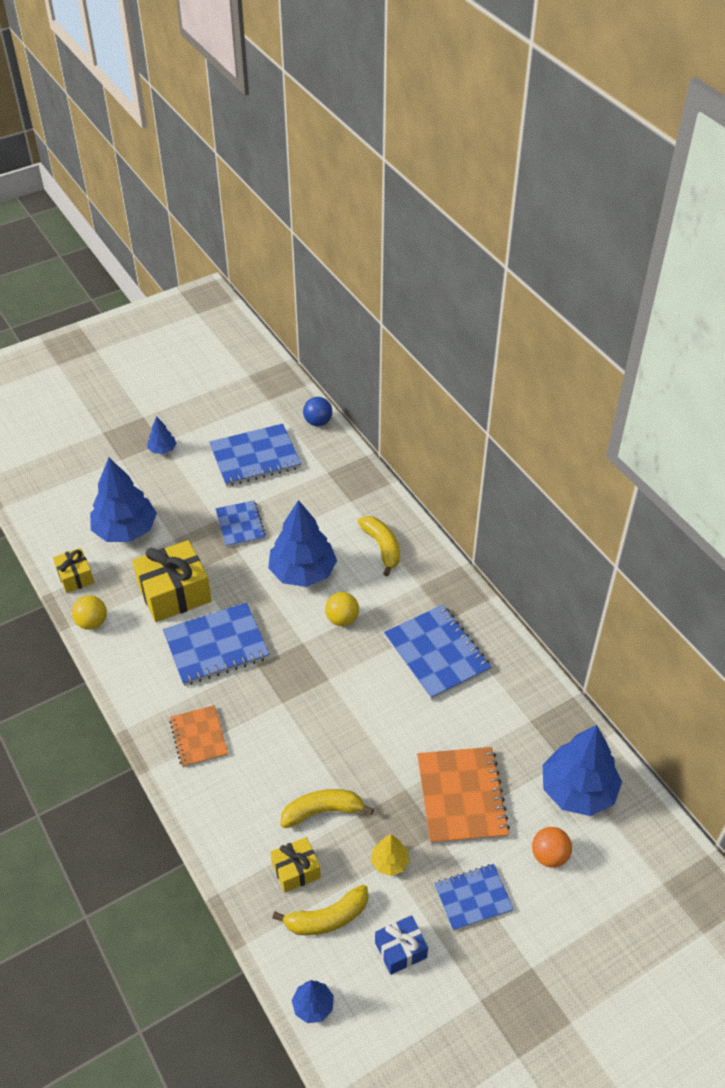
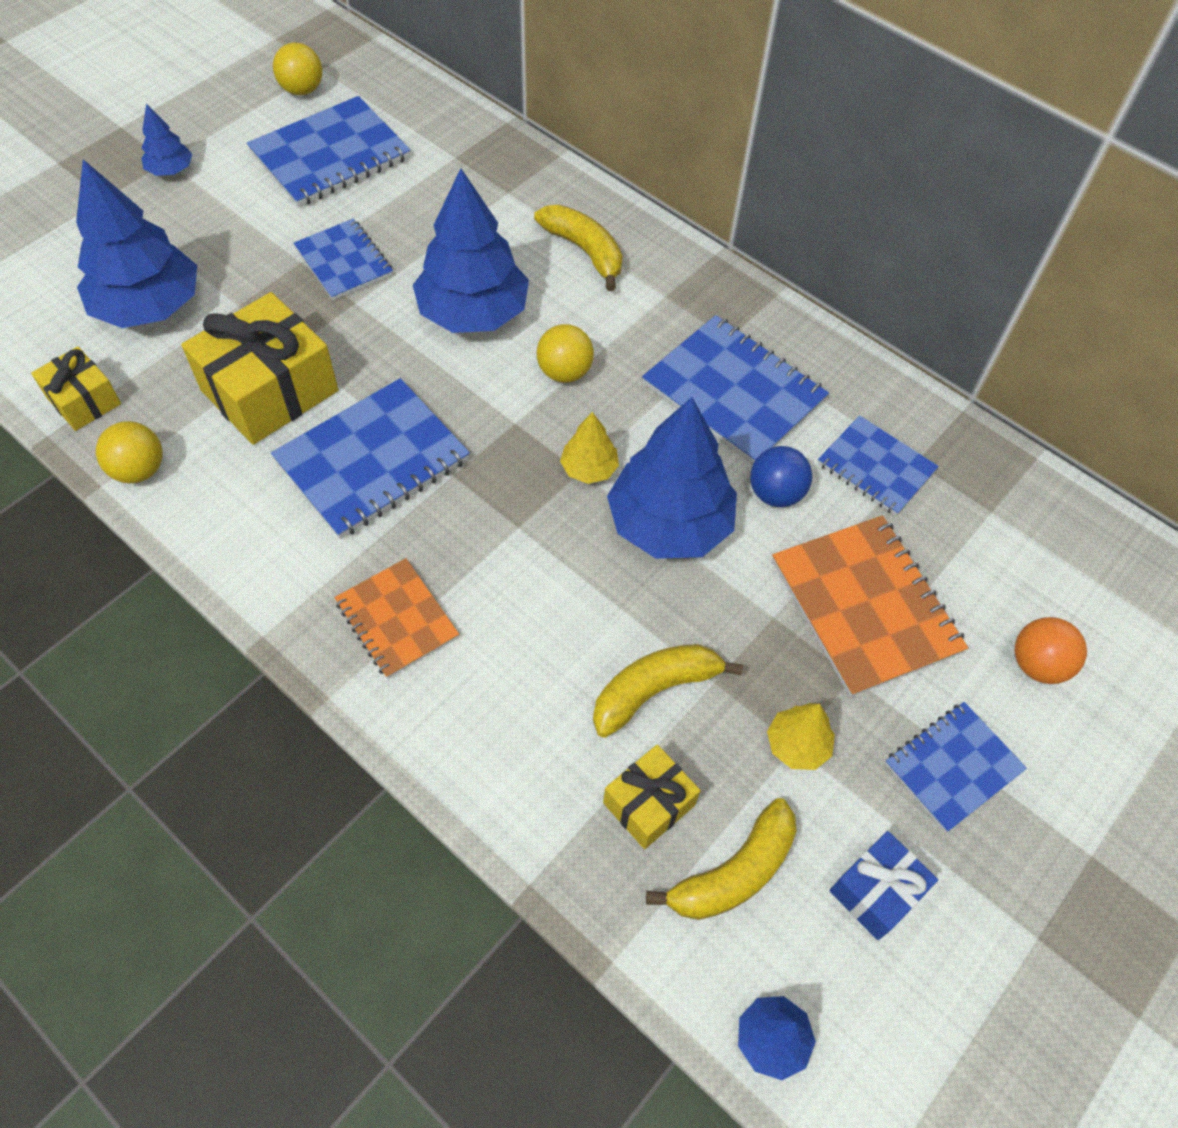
camera: 20 degrees left, 10 degrees up
(253, 412) = (302, 90): none -> yellow ball
(318, 422) = (412, 87): blue ball -> blue ball (775, 493)
(334, 679) = (589, 469): none -> yellow tree
(503, 718) = (875, 467): none -> blue notebook
(577, 790) = (1032, 550): blue tree -> blue tree (669, 524)

